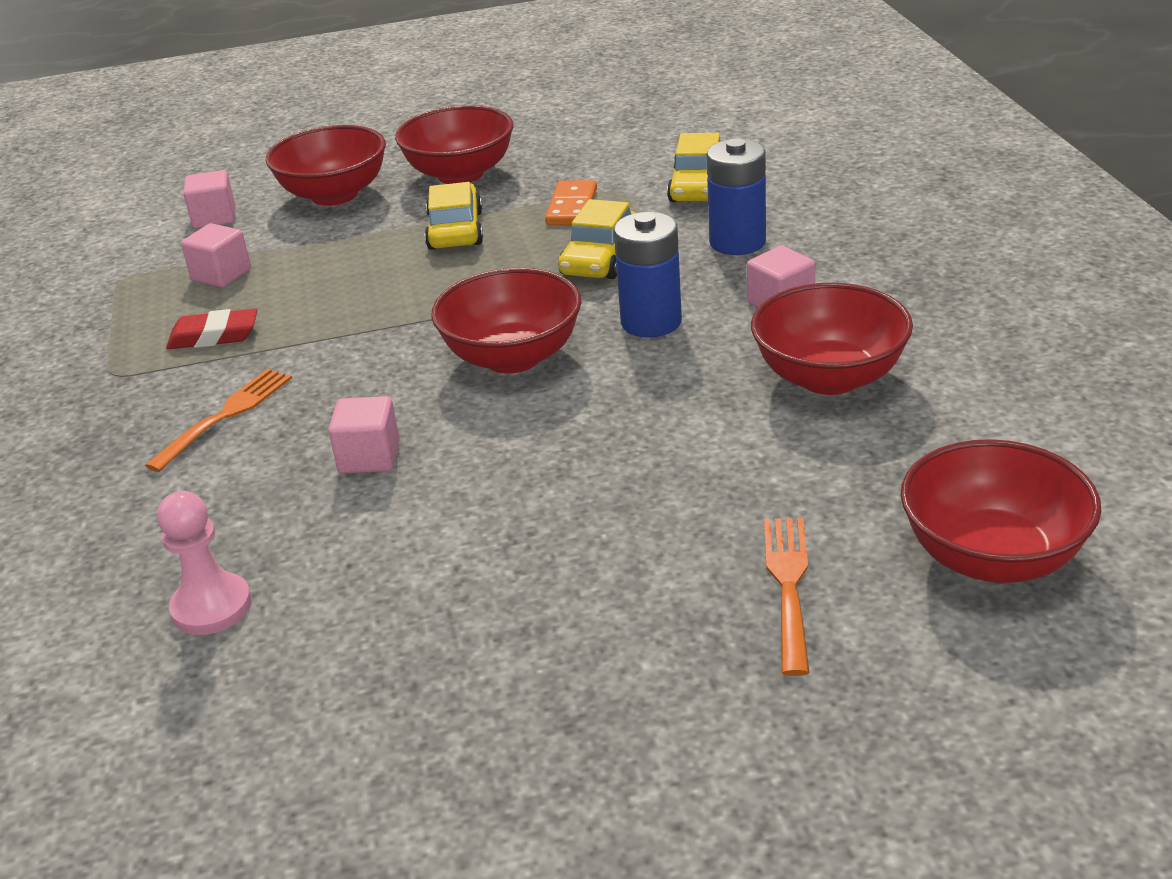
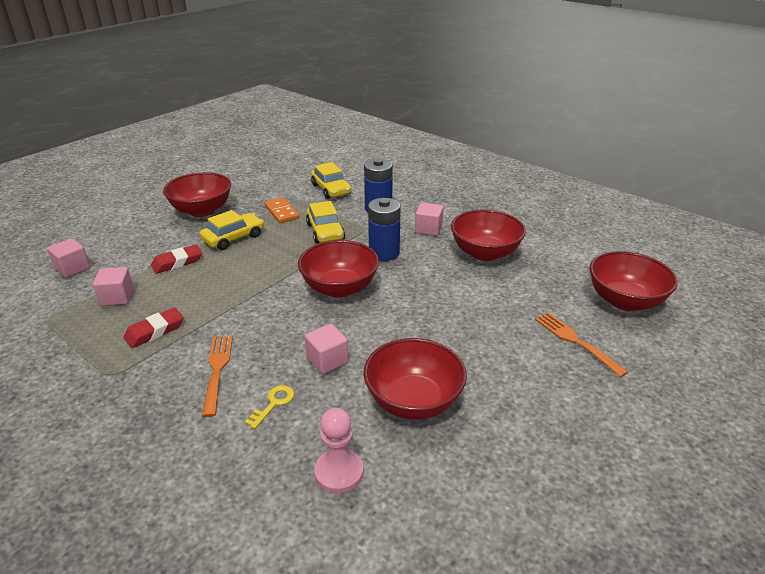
camera: 40 degrees left, 0 degrees up
(239, 486) = (273, 403): none -> yellow key
(334, 195) = (138, 237): red bowl -> red bowl (413, 401)
(342, 247) = (177, 262): none -> red eraser
(455, 230) = (233, 238): yellow car -> yellow car turned 90 degrees clockwise

